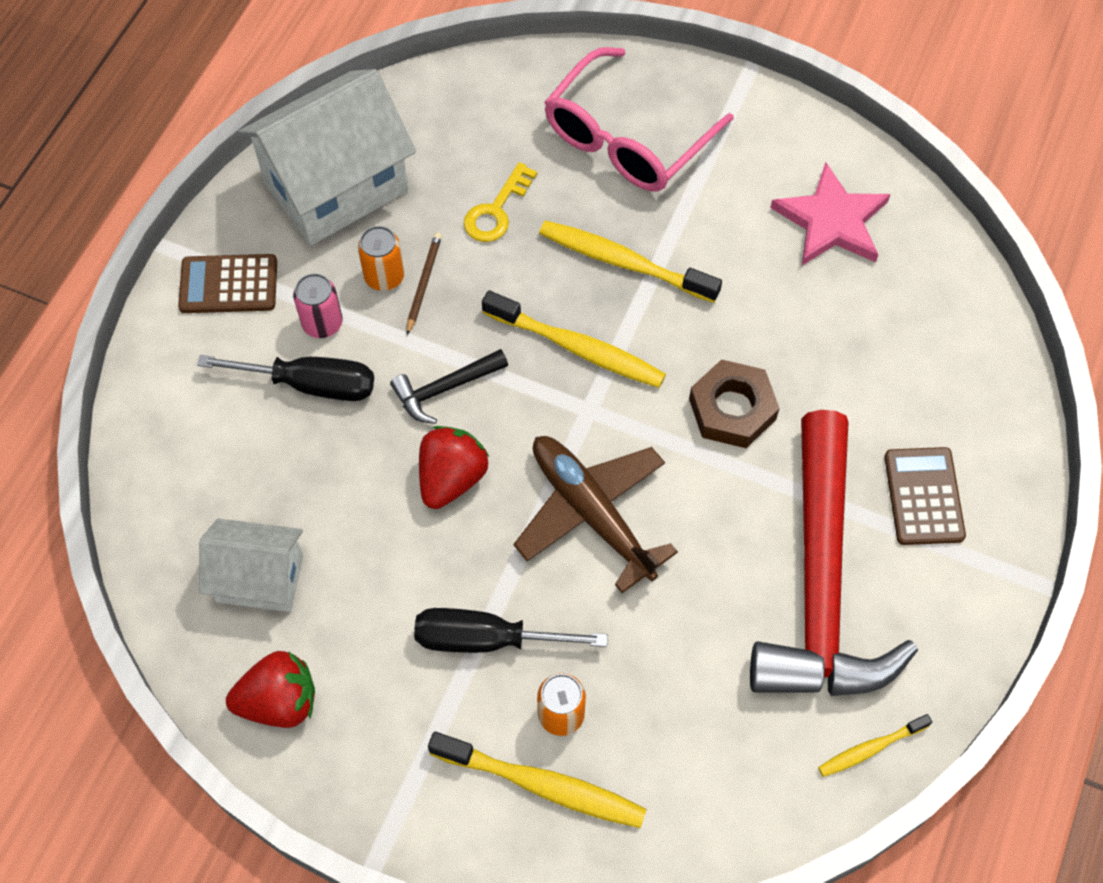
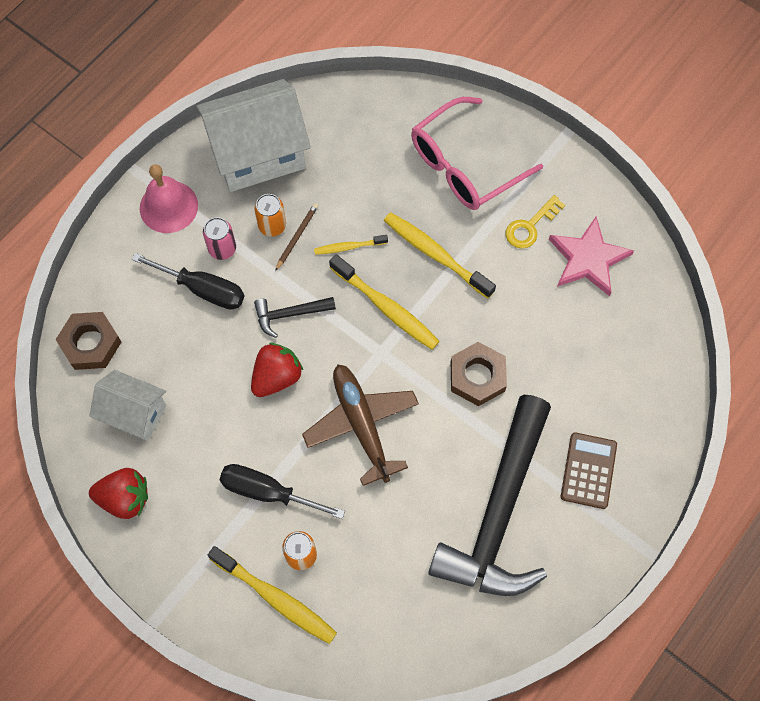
camera: 15 degrees right, 5 degrees up
(167, 497) = (91, 343): none -> brown nut
(228, 284) = (168, 206): brown calculator -> pink bell
(496, 210) = (360, 196): yellow key -> yellow key (530, 226)
(820, 583) = (498, 512): red hammer -> black hammer
(870, 748) = (496, 632): yellow toothbrush -> yellow toothbrush (348, 247)

